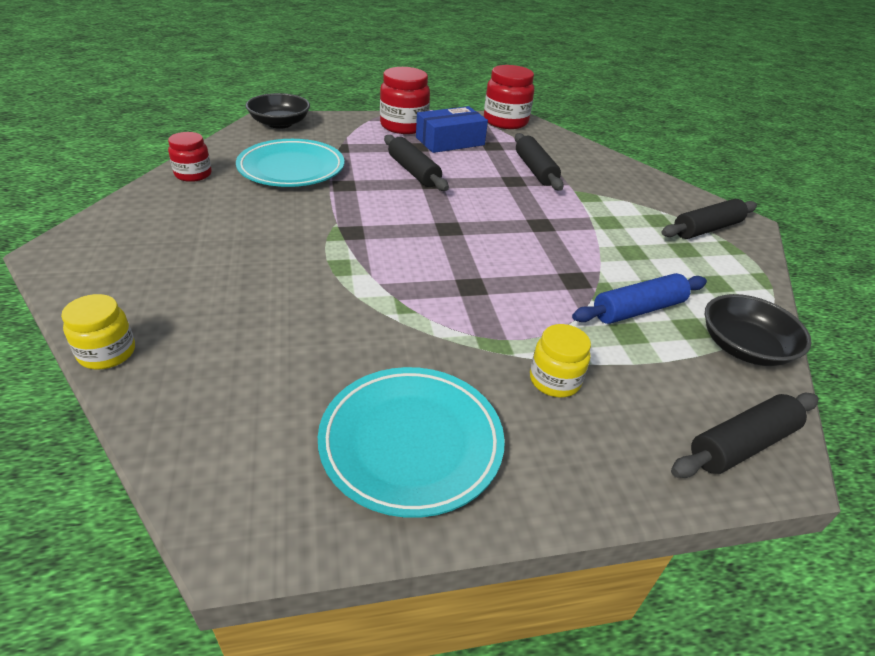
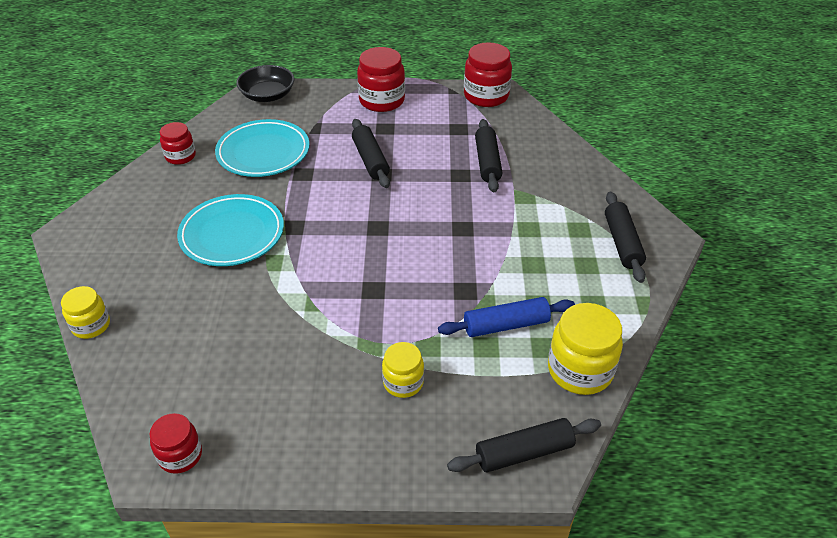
camera: 15 degrees right, 5 degrees up
(284, 511) = (180, 455): none -> red jar
(411, 443) = (277, 419): turquoise plate -> turquoise plate (232, 234)
(450, 141) = (419, 122): blue box -> none
(706, 229) = (622, 243): black rolling pin -> black rolling pin turned 75 degrees counterclockwise
(744, 347) = (580, 370): black bowl -> yellow jar

